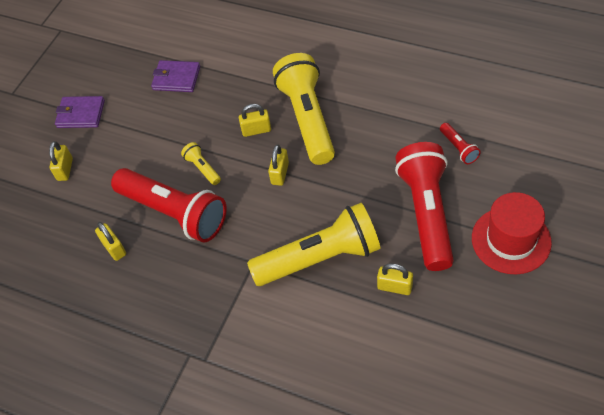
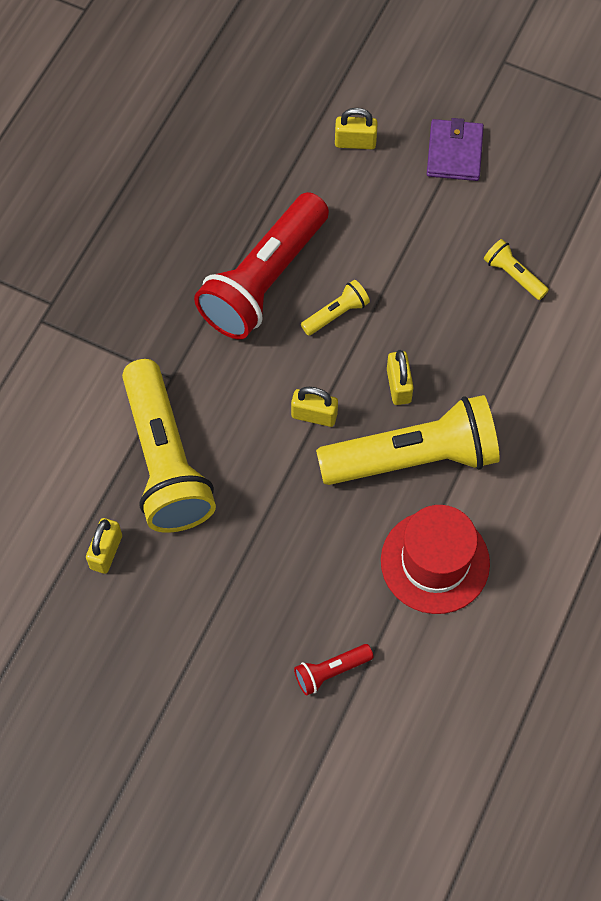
camera: 85 degrees right, 10 degrees up
(114, 248) = (218, 211): yellow padlock -> none
(176, 78) = (513, 275): purple wallet -> yellow flashlight
(427, 213) = (218, 609): red flashlight -> none
(511, 240) = (156, 718): red hat -> red hat (435, 562)

